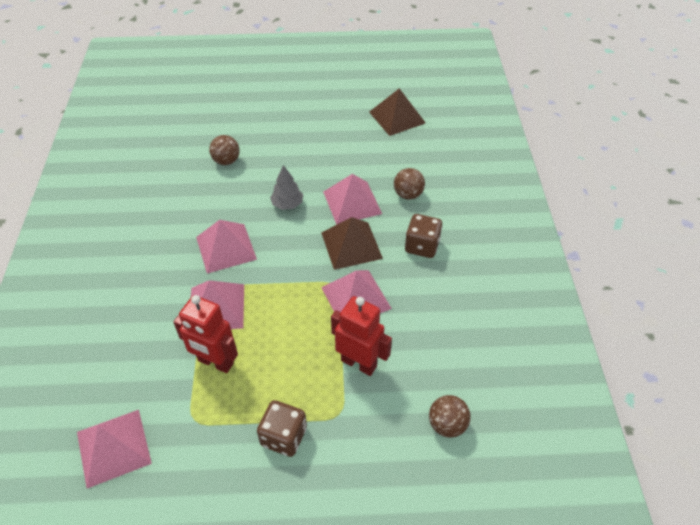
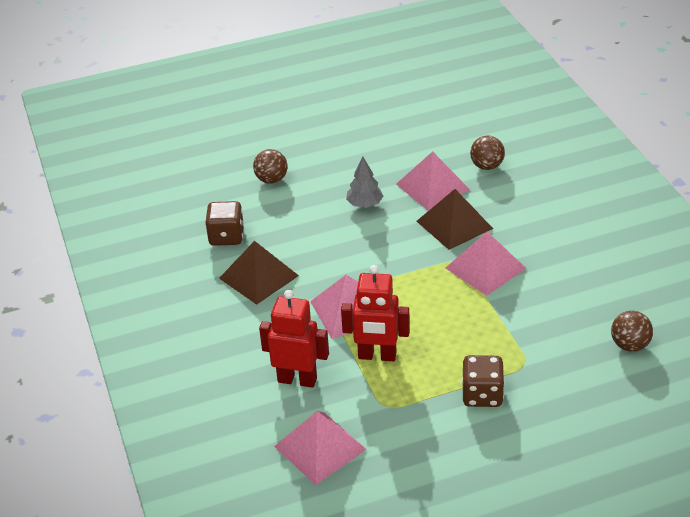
camera: 15 degrees left, 10 degrees down
(226, 248) = (324, 258): pink pyramid -> none
(359, 363) = (520, 320): red robot -> red robot (297, 379)
(397, 117) = (434, 97): brown pyramid -> brown pyramid (258, 277)
(422, 246) = (526, 208): brown dice -> brown dice (226, 236)

